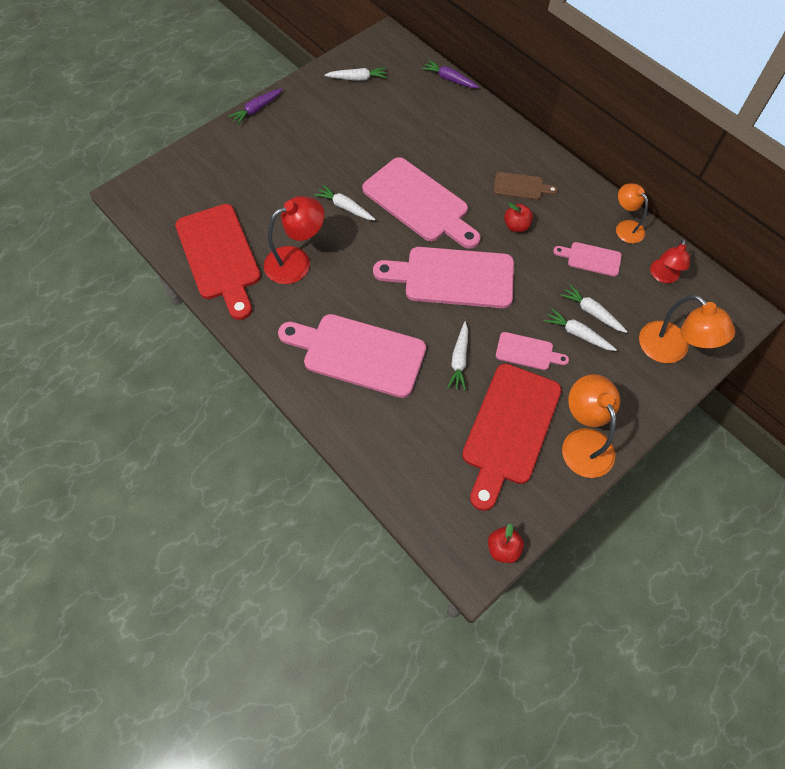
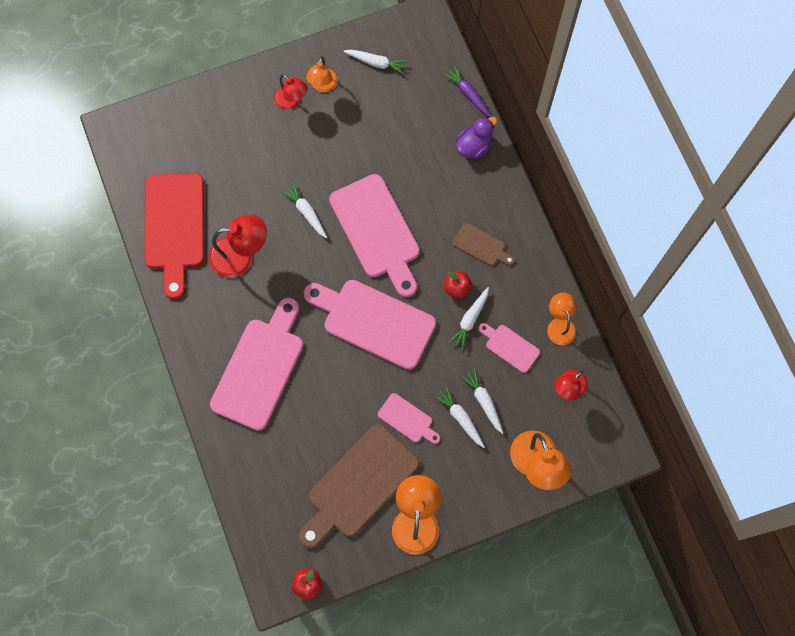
camera: 20 degrees right, 10 degrees up
(256, 109) = (264, 70): purple carrot -> none
(293, 126) = (292, 101): none -> red lamp
(316, 107) = (323, 86): none -> orange lamp
(358, 354) = (260, 368): pink cutting board -> pink cutting board turned 75 degrees clockwise
(459, 360) = (344, 406): white carrot -> white carrot (470, 320)
(474, 115) = (474, 146): none -> purple duck
(509, 429) = (359, 485): red cutting board -> brown cutting board

